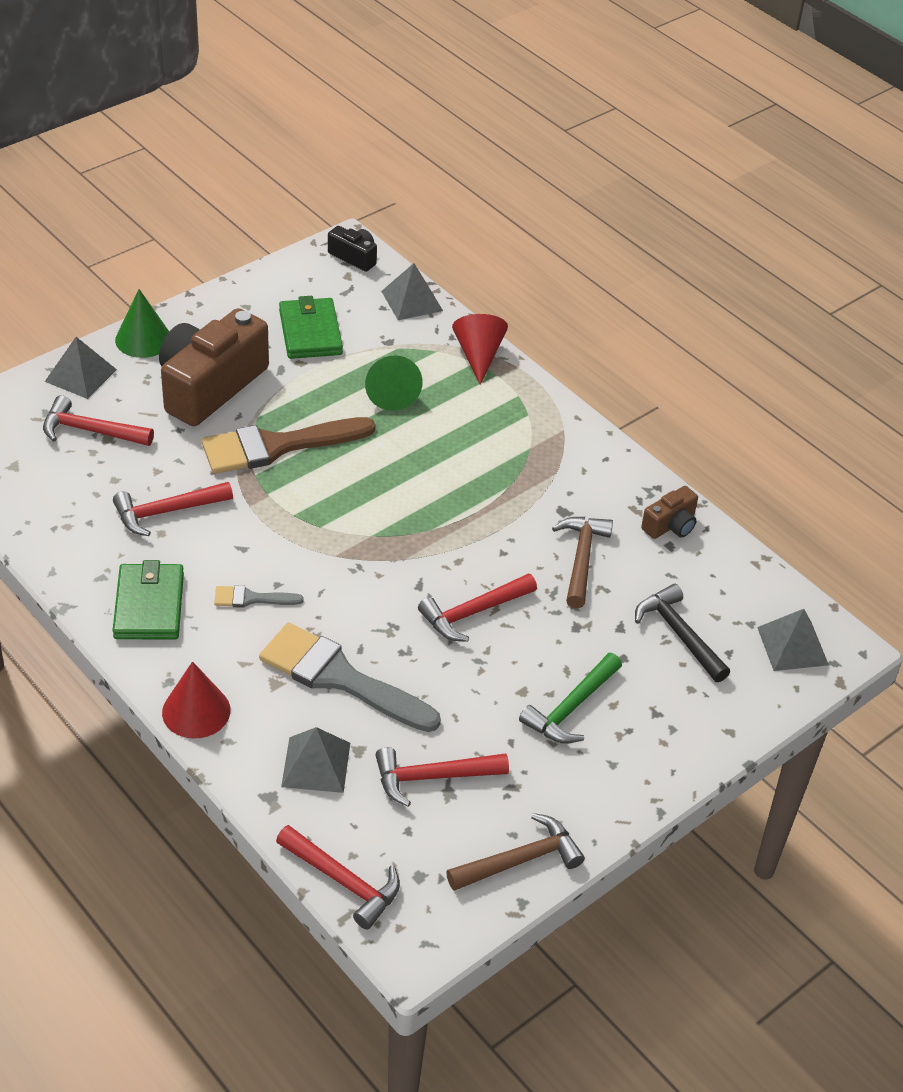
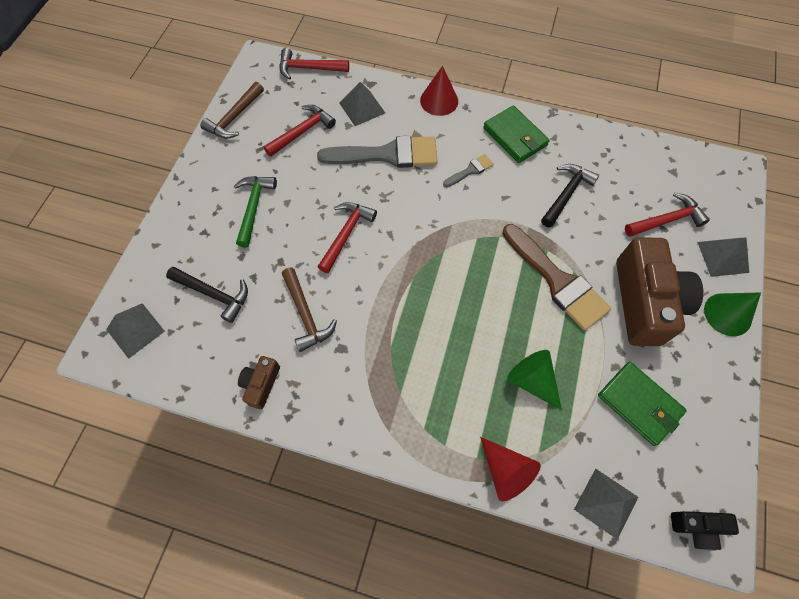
camera: 150 degrees right, 20 degrees up
(166, 512) = (566, 194): red hammer -> black hammer
(277, 446) = (557, 281): brown brush -> brown brush turned 105 degrees clockwise

